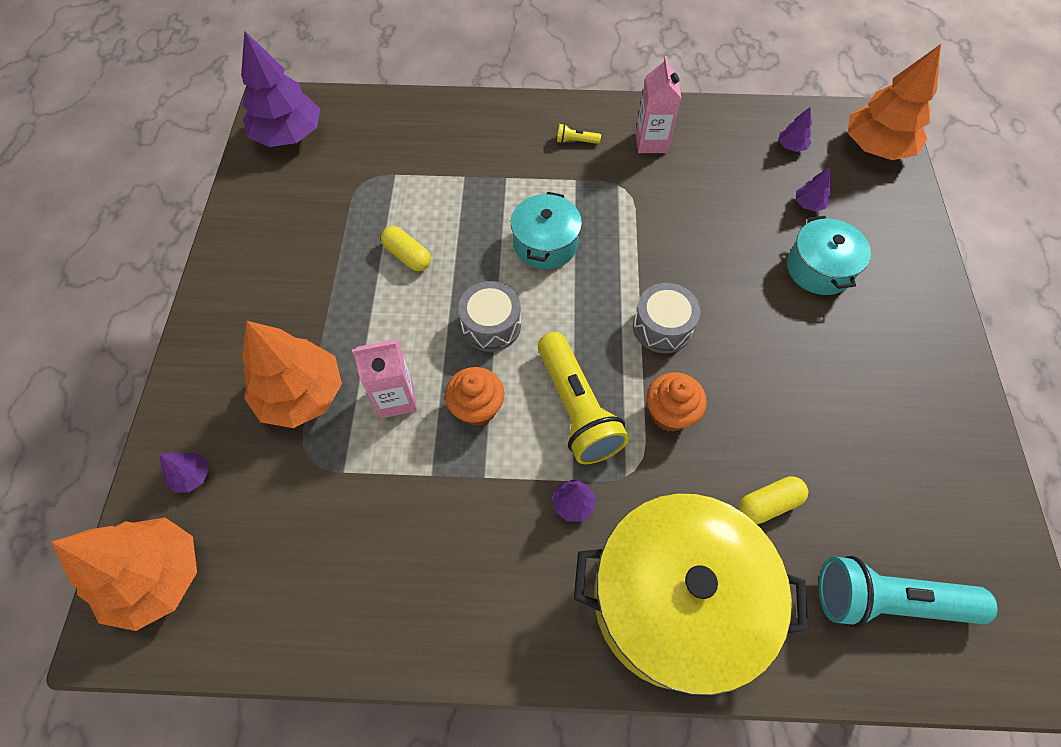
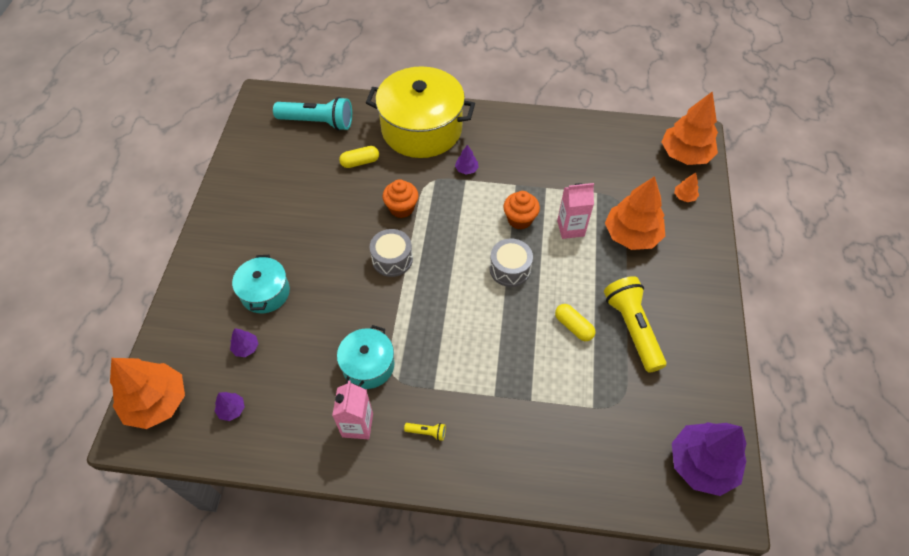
camera: 175 degrees left, 5 degrees down
(192, 476) = (684, 196): purple tree -> orange tree
(545, 244) = (466, 328): turquoise pot -> turquoise pot (368, 365)
(577, 408) = (458, 215): yellow flashlight -> yellow flashlight (632, 328)

